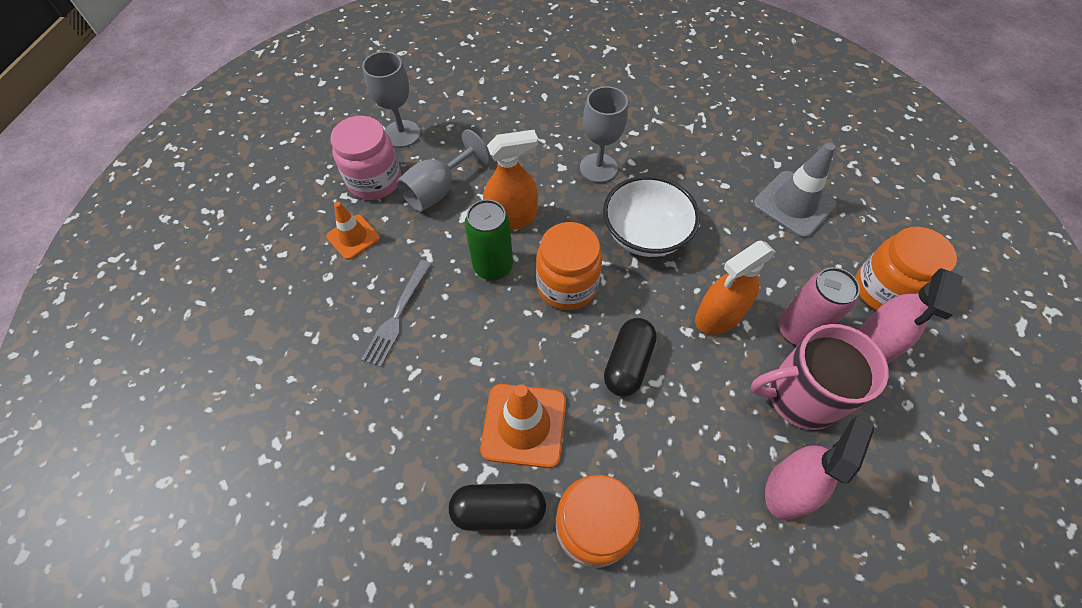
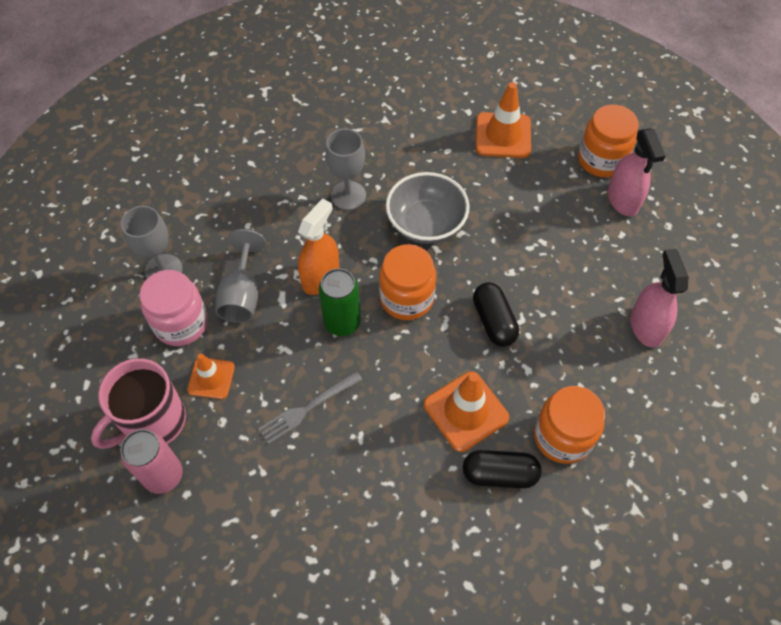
camera: 40 degrees left, 0 degrees up
(397, 316) = (307, 408): grey fork -> grey fork turned 75 degrees clockwise
(498, 510) = (499, 474): black capsule -> black capsule turned 45 degrees clockwise
(645, 234) = (426, 224): white bowl -> grey bowl
(718, 316) = (521, 248): orange spray bottle -> none
(793, 204) = (503, 135): grey traffic cone -> orange traffic cone
(797, 330) = (574, 223): pink can -> pink can (163, 475)
(800, 396) = (609, 265): pink mug -> pink mug (153, 421)

